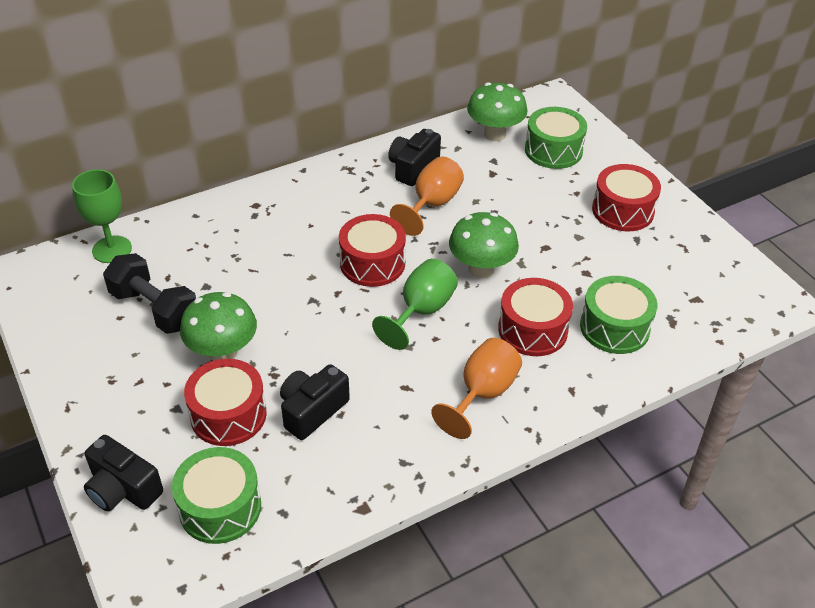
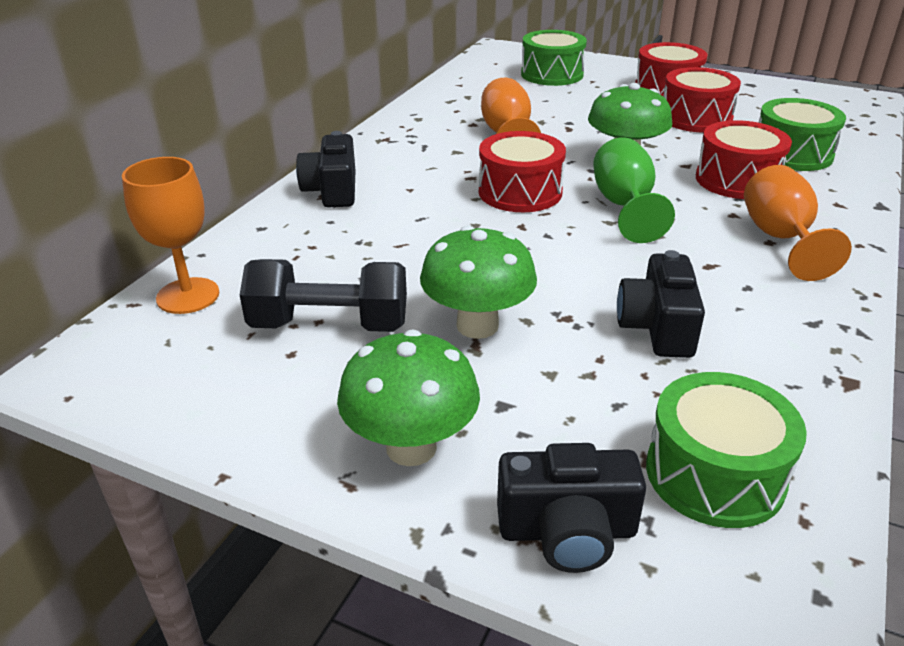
camera: 35 degrees left, 10 degrees down
(112, 249) = (188, 296): green goblet -> orange goblet
(228, 415) = (575, 378): red drum -> red drum (696, 118)
(413, 168) = (448, 119): black camera -> black camera (332, 190)
(494, 134) = (486, 79): green mushroom -> green mushroom (411, 447)

